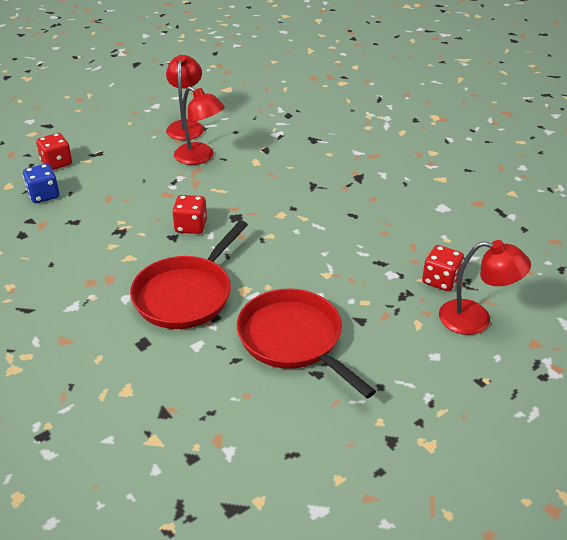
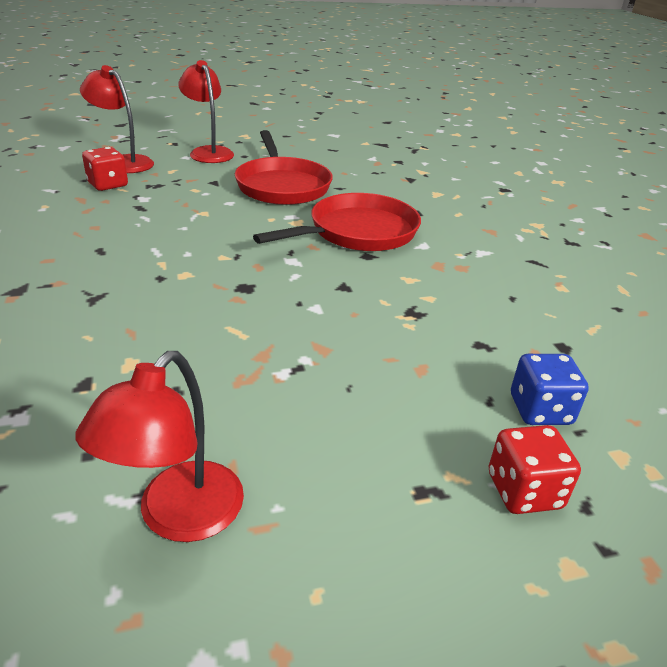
camera: 160 degrees left, 5 degrees down
(191, 226) = (313, 292): red dice -> none
(200, 157) = (217, 405): red lamp -> red lamp (208, 152)

